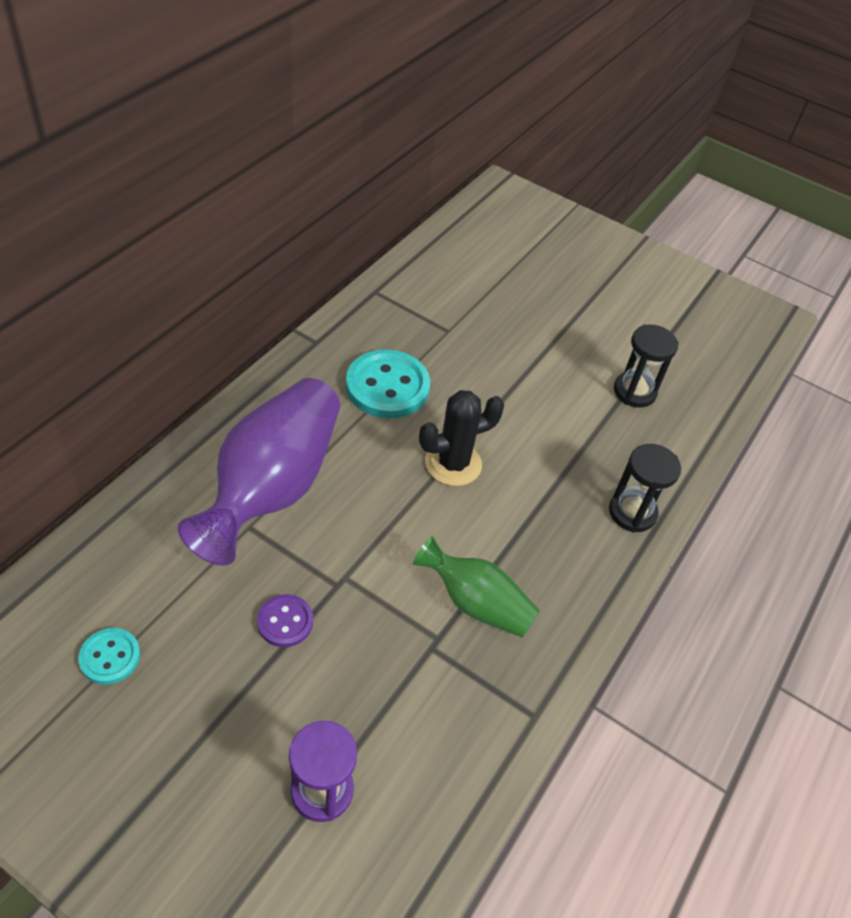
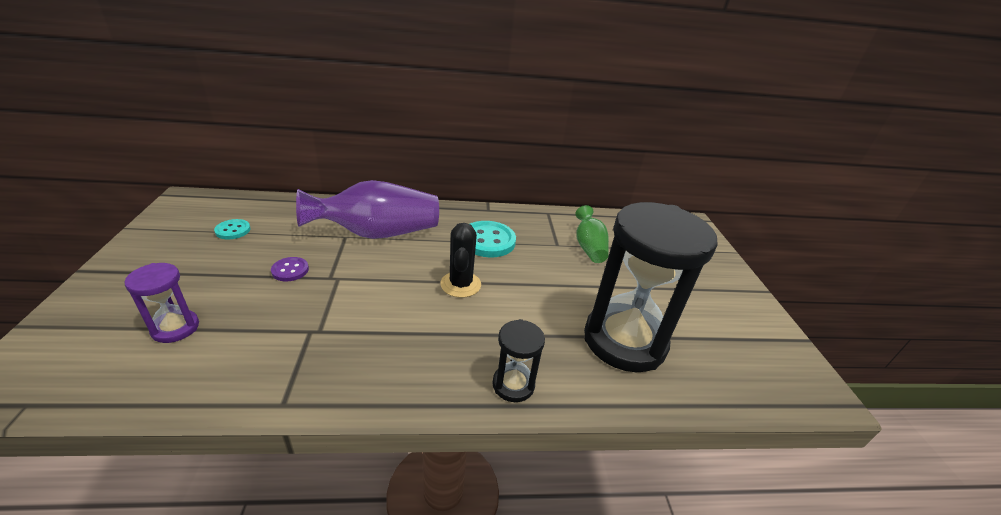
camera: 55 degrees right, 15 degrees down
(453, 464) = (460, 284): black cactus -> black cactus turned 60 degrees clockwise
(476, 603) = (360, 336): green vase -> green vase (588, 247)
(634, 391) = (624, 341): black hourglass -> black hourglass, size x2.22

